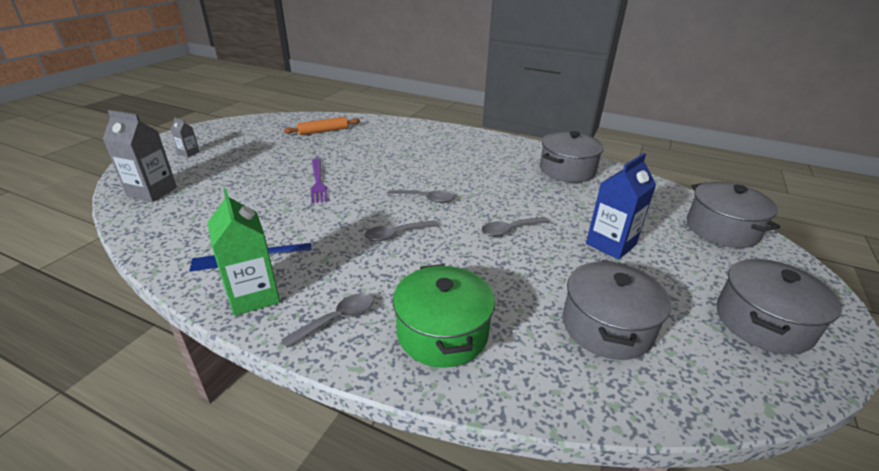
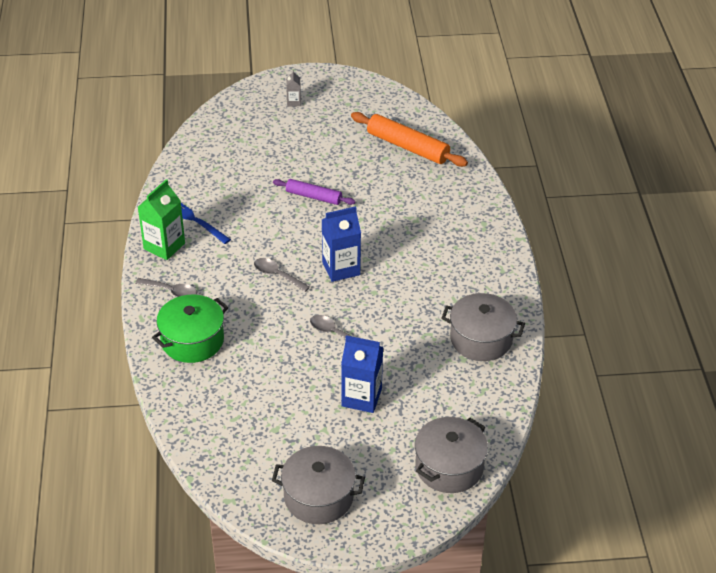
camera: 60 degrees right, 10 degrees up
(152, 192) = (227, 127): grey carton -> none
(318, 182) = (313, 197): purple fork -> purple rolling pin
(323, 131) = (407, 147): orange rolling pin -> orange rolling pin, size x1.61
(426, 199) = (341, 268): grey spoon -> blue carton
(607, 326) = (253, 415): grey pot -> none

